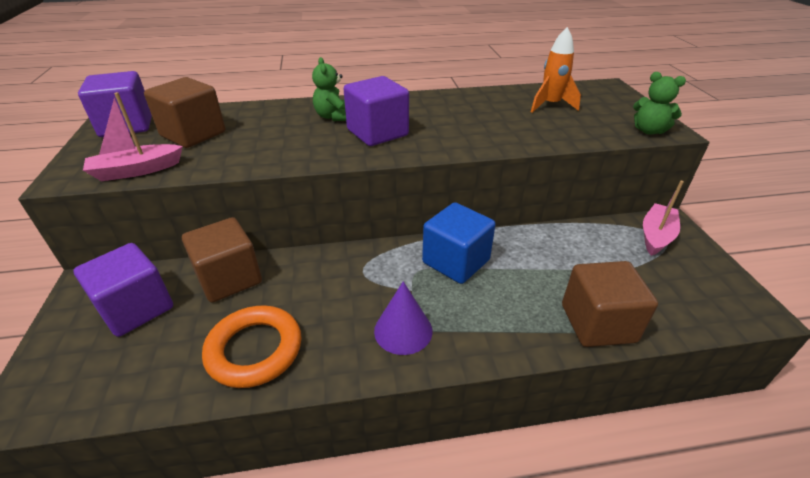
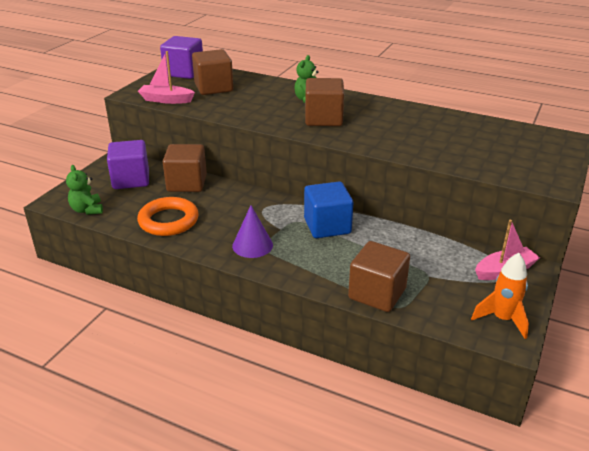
camera: 35 degrees right, 5 degrees down
(377, 133) = (323, 119): purple cube -> brown cube
(550, 105) = (484, 138): orange rocket -> orange rocket (502, 319)
(648, 131) = (536, 179): green teddy bear -> green teddy bear (87, 210)

